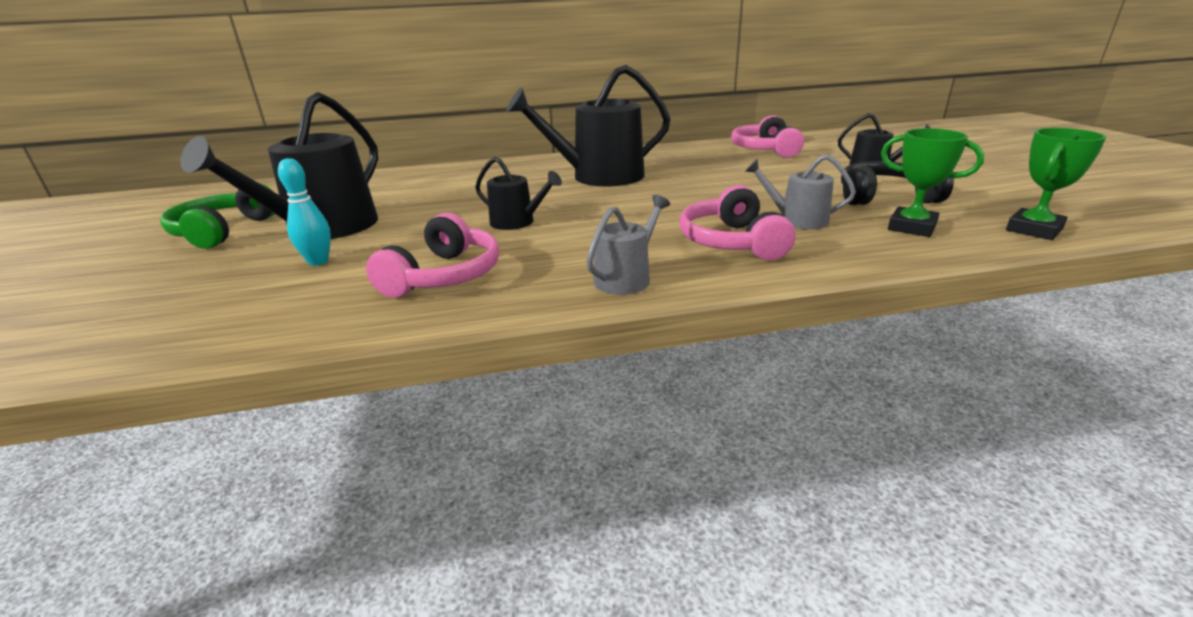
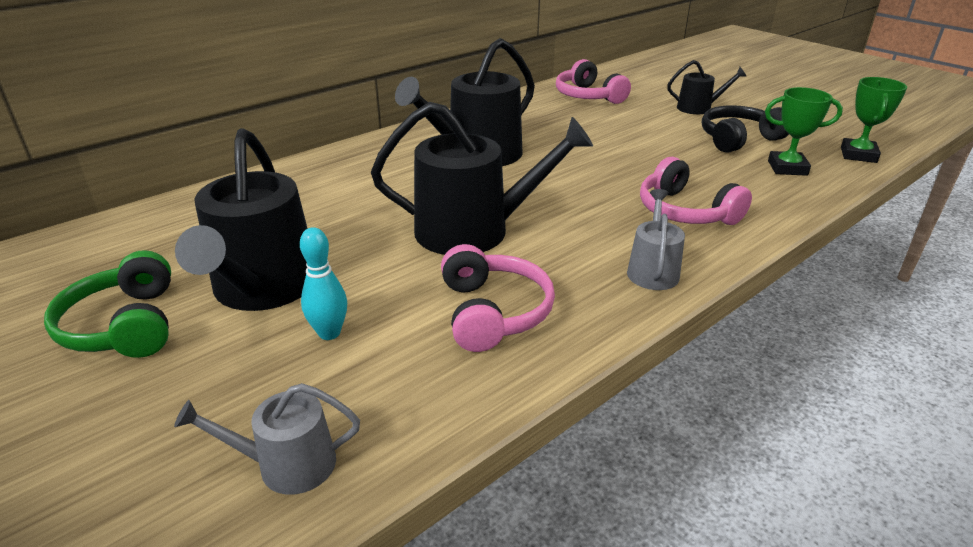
camera: 30 degrees left, 5 degrees up
(517, 222) = (474, 230): black watering can -> black watering can, size x1.95
(797, 220) = (704, 176): grey watering can -> grey watering can (287, 465)

